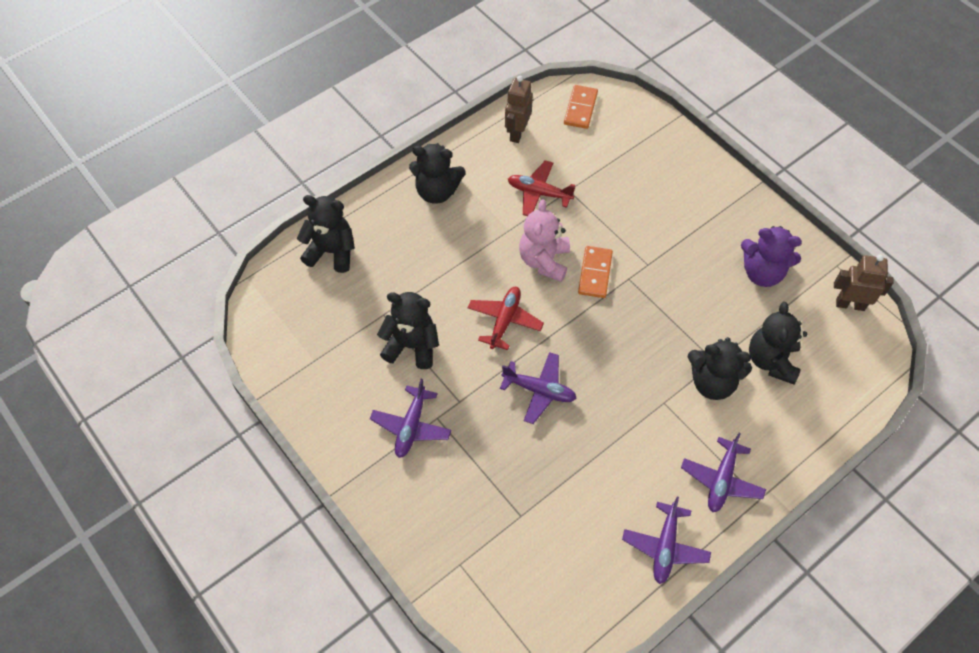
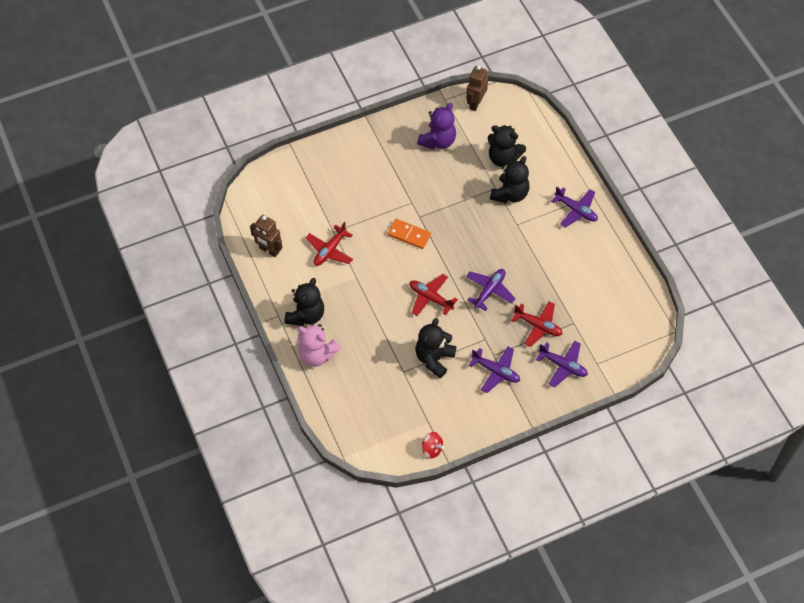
camera: 75 degrees left, 0 degrees up
(275, 373) = (432, 449): none -> red spinning top
(331, 252) = (338, 395): black teddy bear -> none
(501, 467) = (538, 326): none -> red plane
(544, 261) = (389, 262): pink teddy bear -> pink teddy bear (317, 355)
(580, 108) = (260, 204): orange domino -> none
(665, 547) = (610, 252): purple plane -> purple plane (563, 366)

